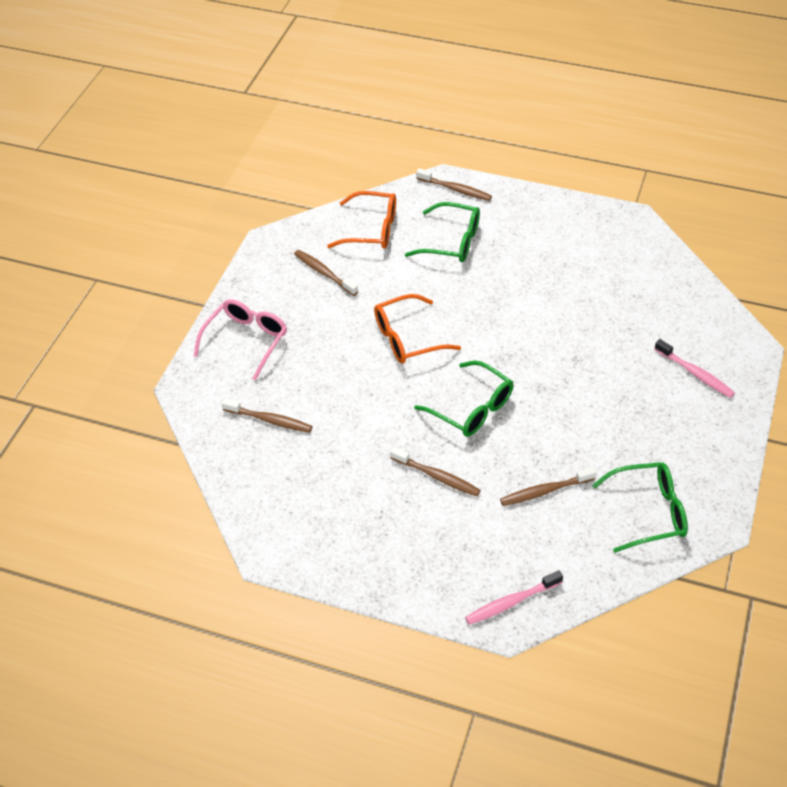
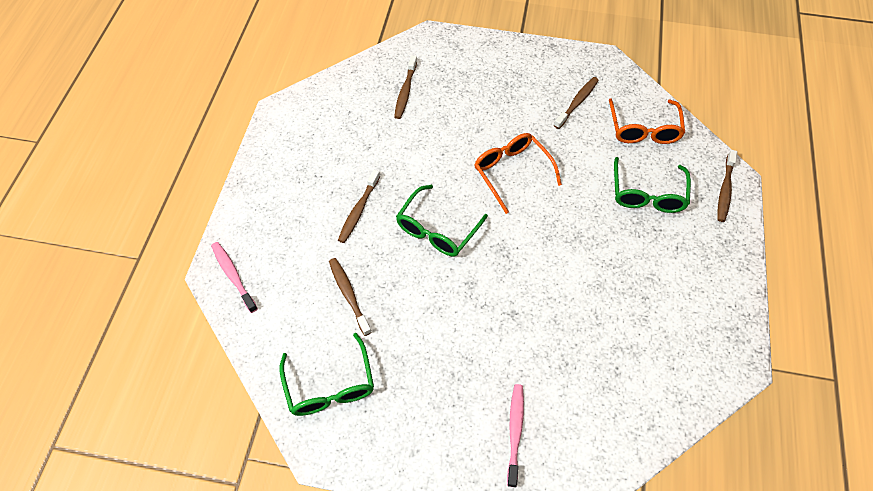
camera: 80 degrees right, 10 degrees up
(246, 340) = (486, 64): pink glasses -> none
(695, 373) = (515, 432): pink toothbrush -> pink toothbrush turned 150 degrees clockwise

